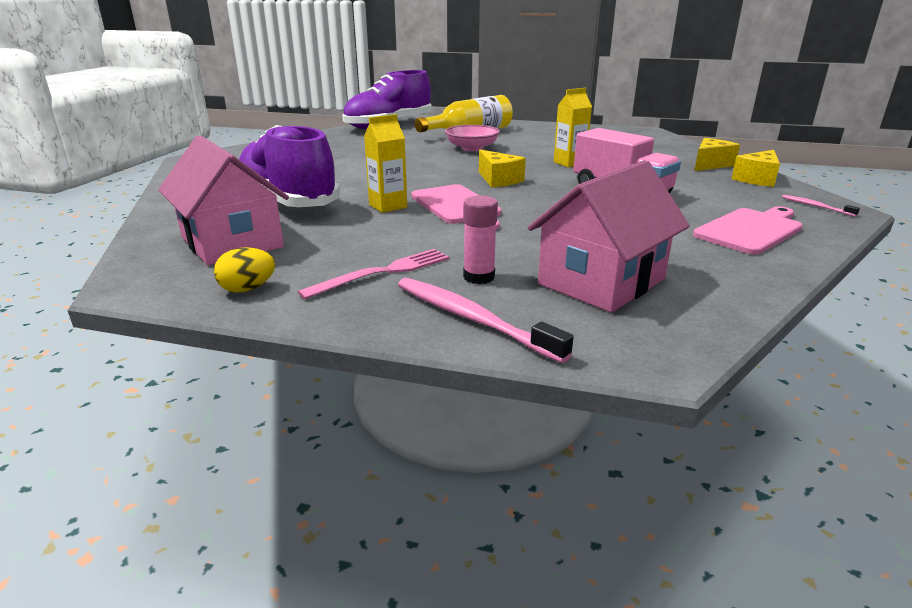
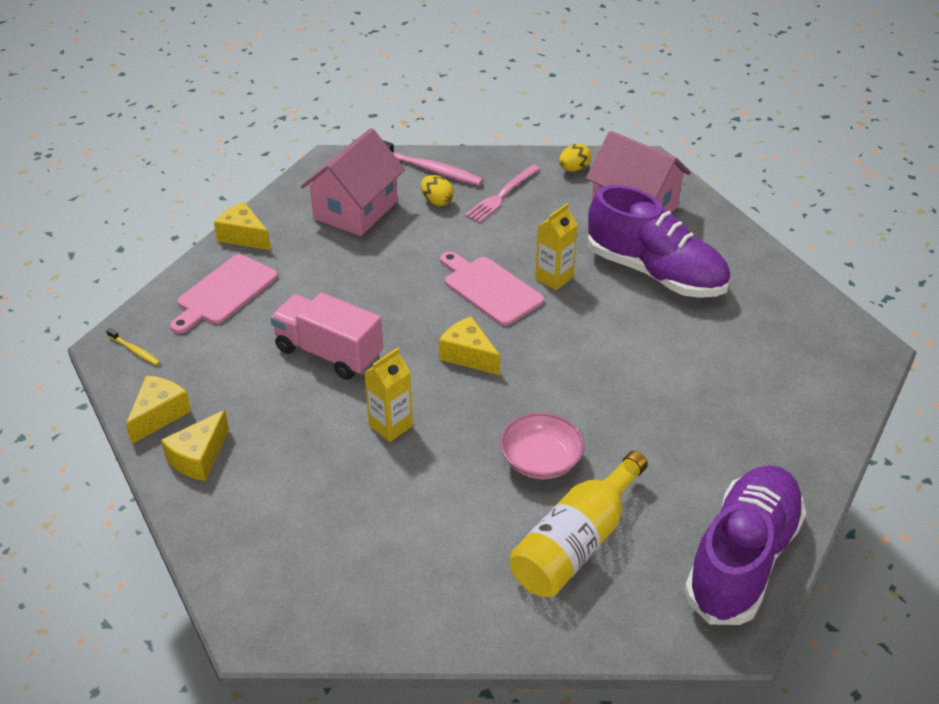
camera: 165 degrees right, 15 degrees up
(479, 277) = (437, 201): pink glue stick -> yellow egg
(761, 272) = (244, 236): none -> yellow cheese
(816, 206) = (135, 350): pink toothbrush -> yellow toothbrush

